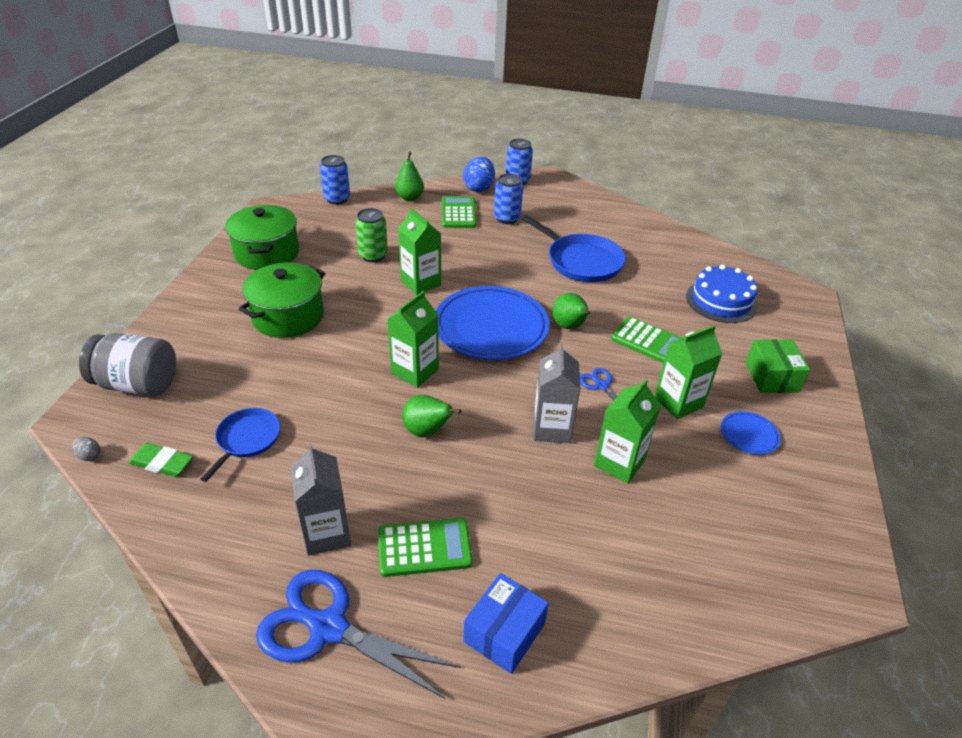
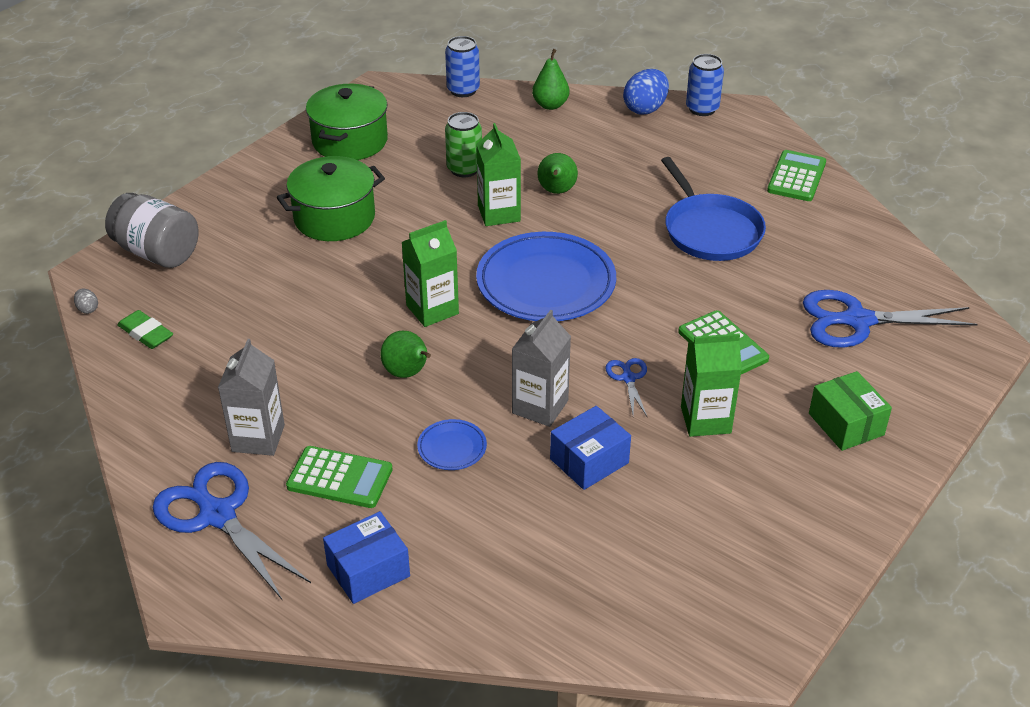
camera: 25 degrees right, 0 degrees up
(247, 439) = (231, 333): blue pan -> none
(458, 213) = (597, 137): green calculator -> green calculator (796, 177)
(507, 218) = (654, 156): blue can -> none
(569, 326) = (638, 304): green pear -> green pear (556, 191)
(619, 463) = (589, 461): green carton -> blue box
(721, 301) = (856, 321): blue cake -> blue scissors
(749, 435) = (762, 476): blue plate -> blue plate (452, 448)
(772, 377) = (846, 424): green box -> green box turned 45 degrees counterclockwise

